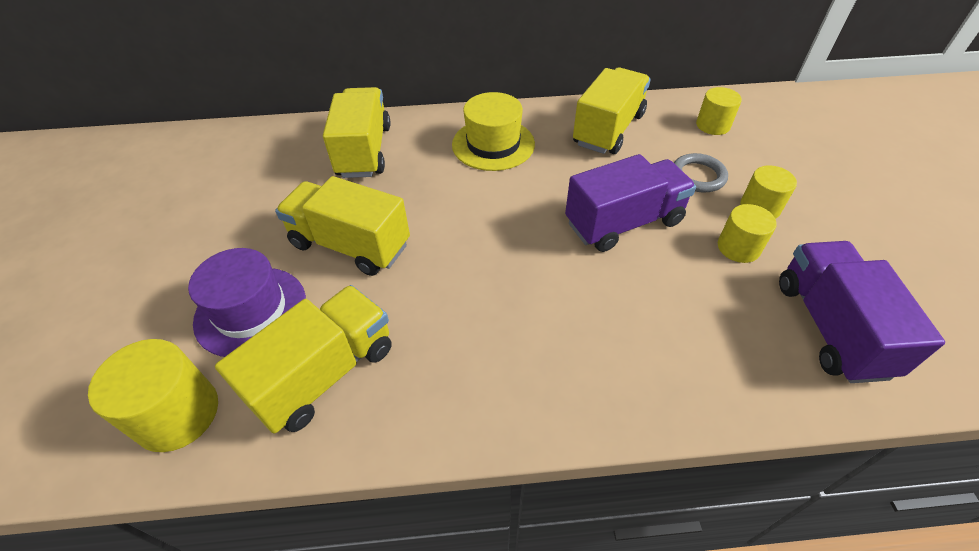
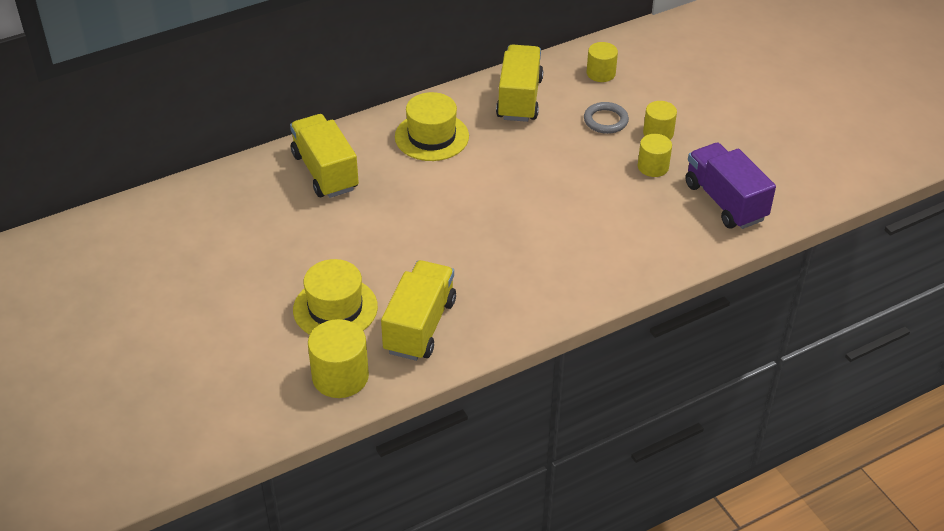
camera: 25 degrees left, 5 degrees down
(251, 310) = (335, 308): purple hat -> yellow hat
(350, 245) = (373, 245): yellow truck -> none
(623, 222) = (567, 171): purple truck -> none

